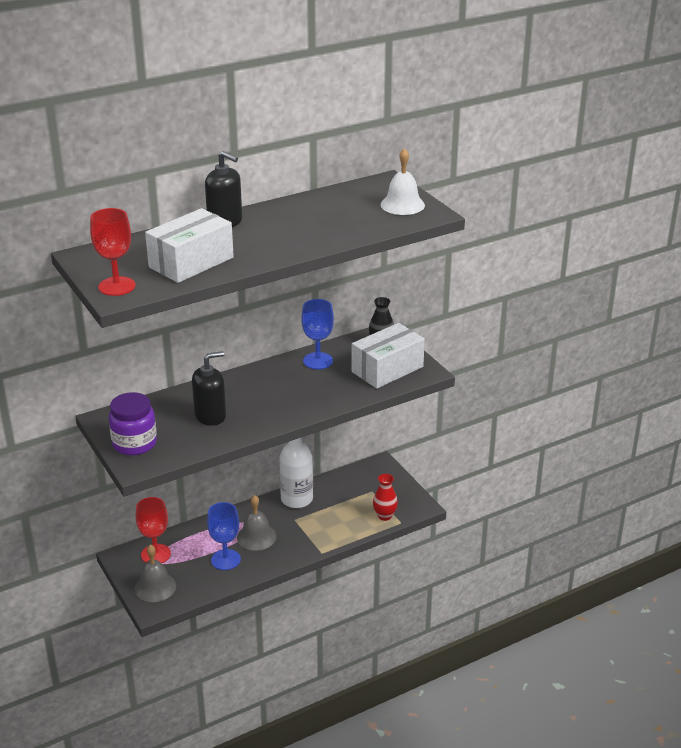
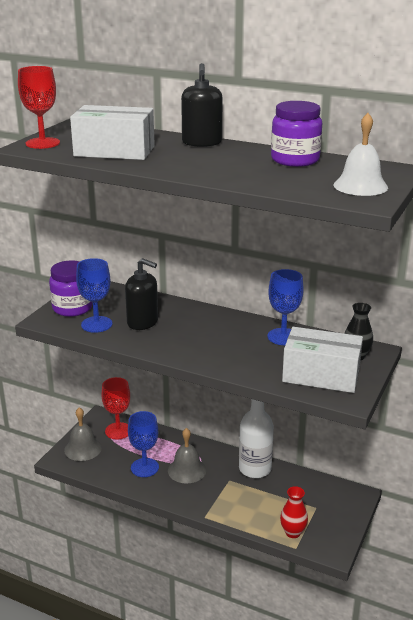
camera: 55 degrees right, 5 degrees down
(182, 440) = (96, 324): none -> blue goblet
(320, 205) = (295, 160): none -> purple jar

